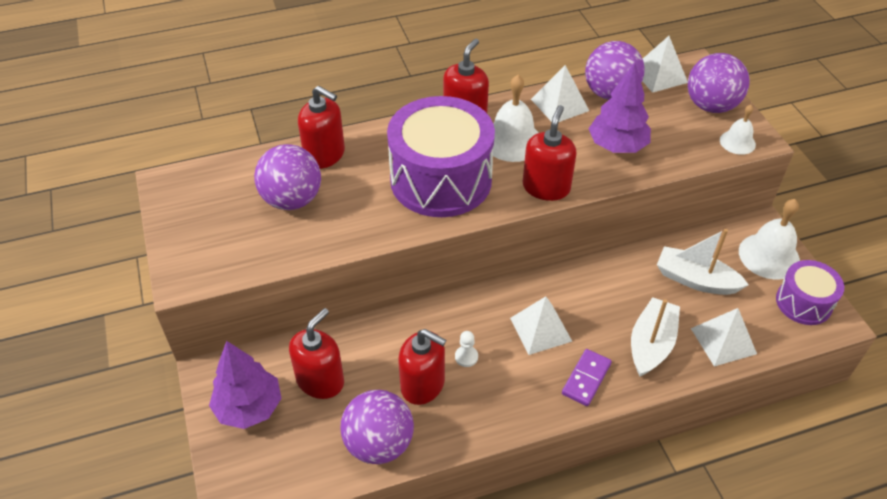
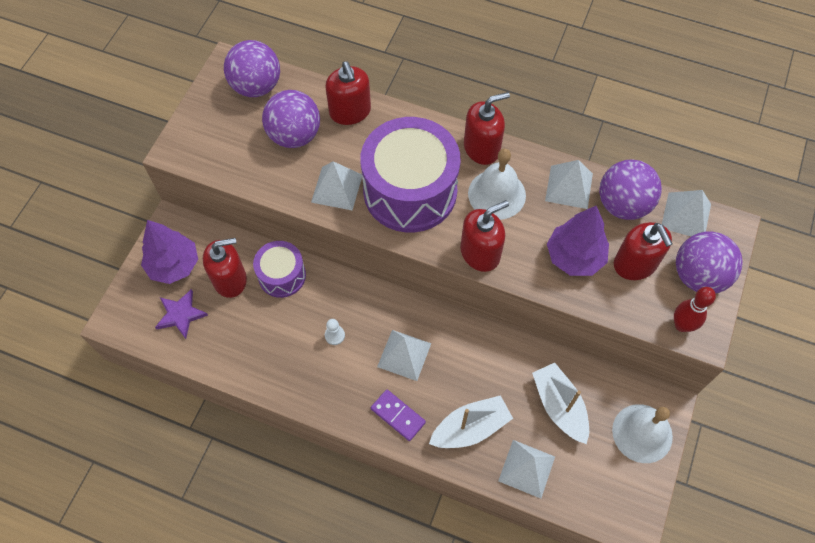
camera: 40 degrees right, 15 degrees up
(300, 444) = (181, 315): none -> purple star
(375, 215) = (337, 188): none -> white pyramid
(379, 444) = (225, 352): purple ball -> purple ball (256, 86)
(423, 384) = (288, 333): red soap dispenser -> red soap dispenser (635, 264)
(586, 379) = (398, 416): purple domino -> purple domino turned 60 degrees clockwise
(737, 142) = (681, 325): white bell -> red bowling pin
(803, 303) = (625, 491): purple drum -> purple drum (282, 275)

